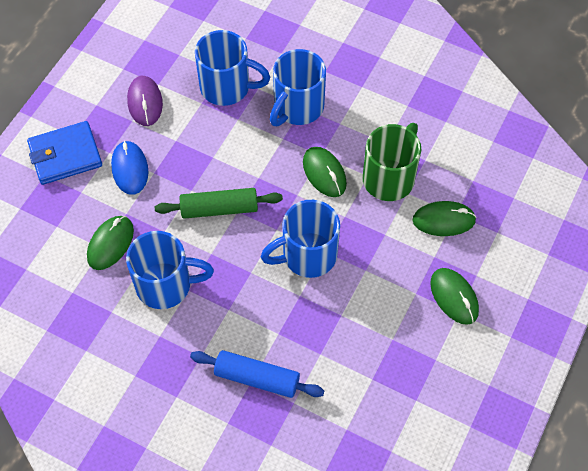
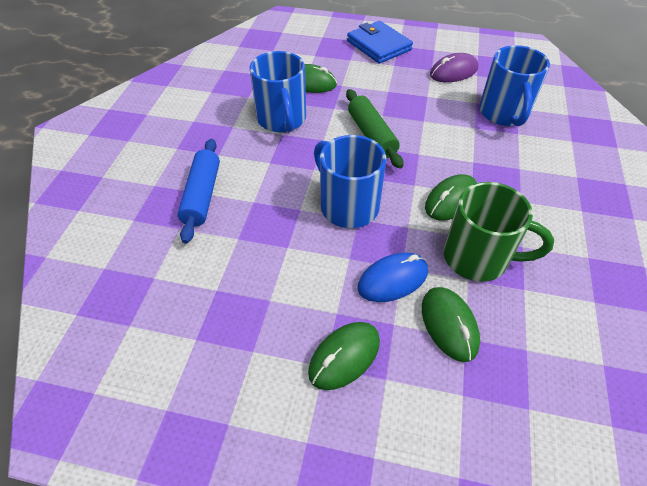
camera: 75 degrees right, 10 degrees down
(130, 169) = (384, 78): blue mouse -> blue mouse (392, 279)
(297, 107) = (516, 164): blue mug -> none

